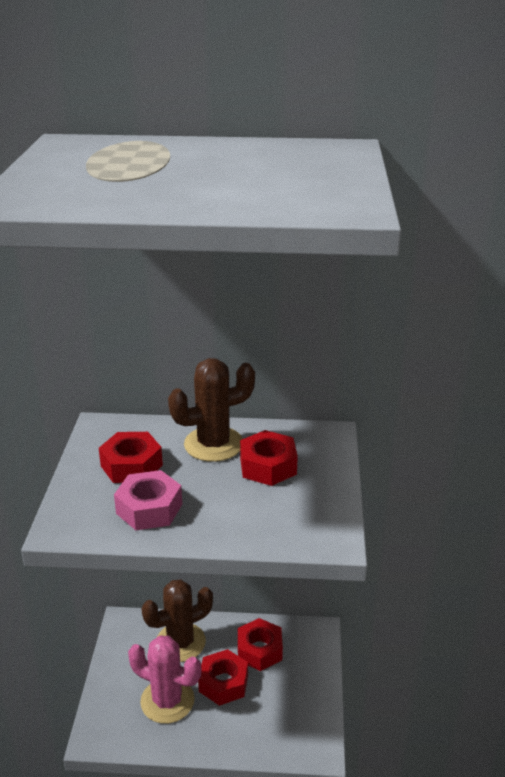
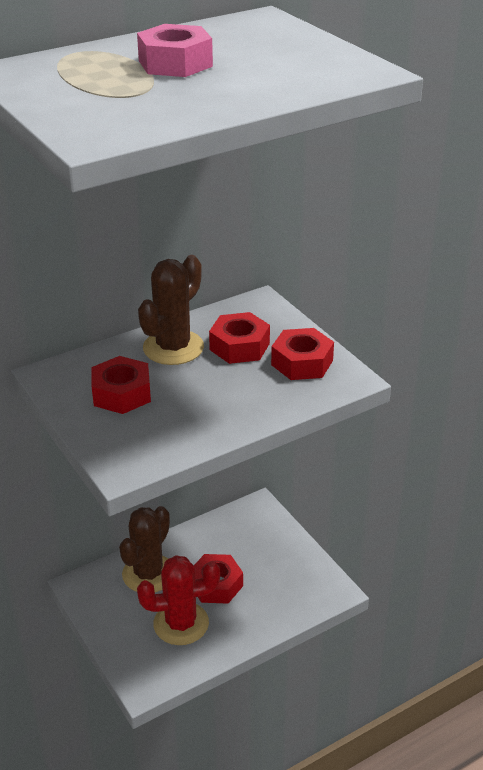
camera: 35 degrees left, 5 degrees up
(149, 509) = (181, 419): pink nut -> pink nut (175, 63)
(167, 701) = (181, 623): pink cactus -> red cactus
(259, 650) = (223, 545): red nut -> red nut (302, 363)

